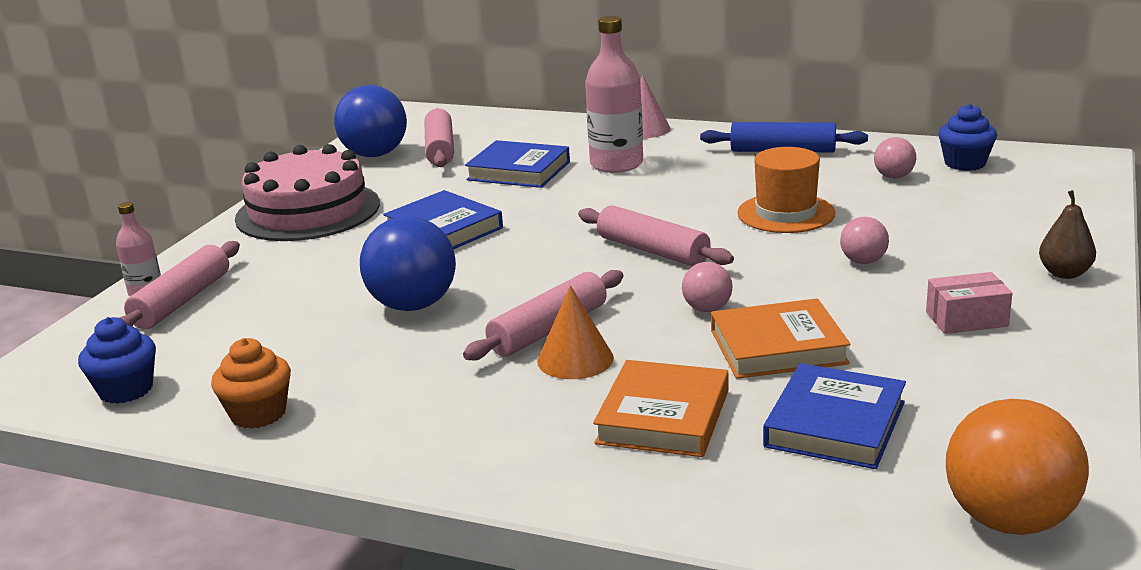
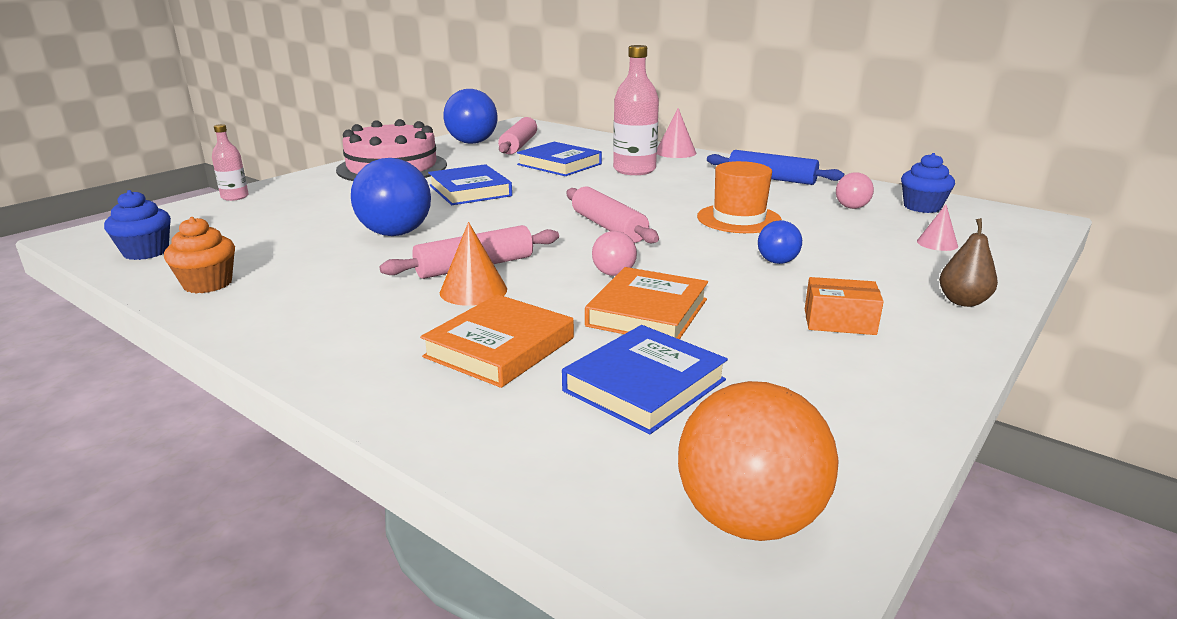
camera: 15 degrees right, 0 degrees up
(182, 301) = (250, 205): pink rolling pin -> none
(778, 347) = (648, 312): orange book -> orange book turned 75 degrees counterclockwise
(863, 261) = (777, 262): pink ball -> blue ball
(966, 319) = (839, 322): pink box -> orange box
(1005, 208) = (937, 243): none -> pink cone

